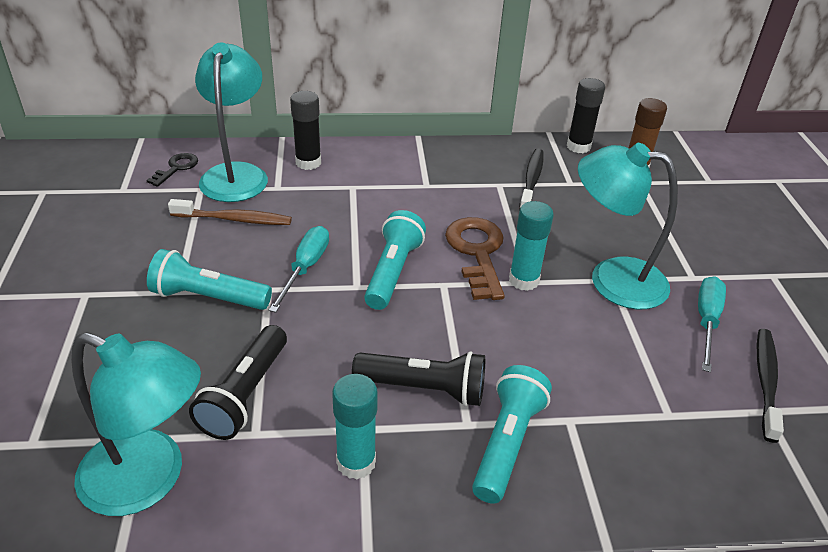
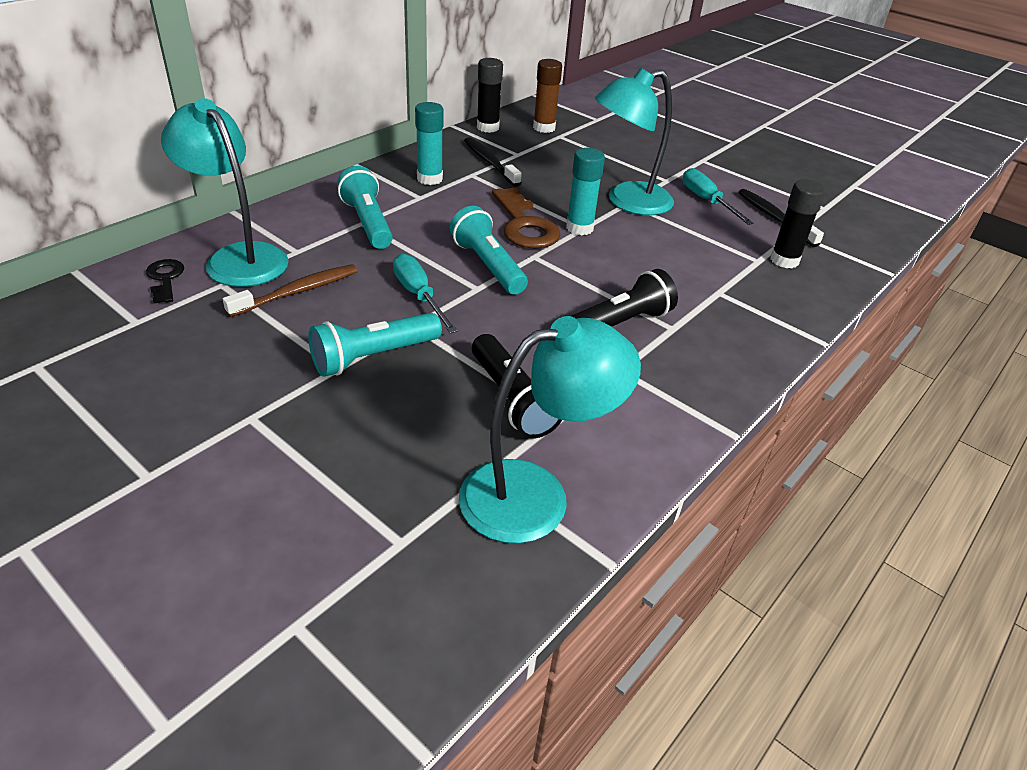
camera: 45 degrees left, 0 degrees up
(308, 163) = (293, 221): black glue stick -> black glue stick (784, 260)
(356, 462) = (646, 390): turquoise glue stick -> turquoise glue stick (429, 179)
(477, 252) = (524, 225): brown key -> brown key turned 150 degrees counterclockwise
(507, 443) = (708, 324): turquoise flashlight -> turquoise flashlight (368, 223)

